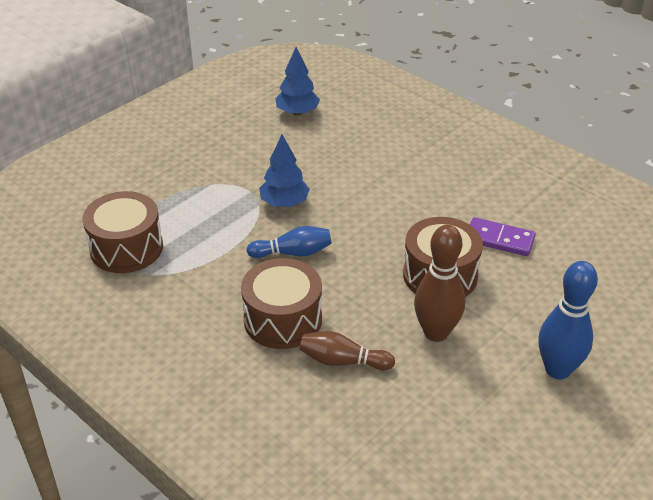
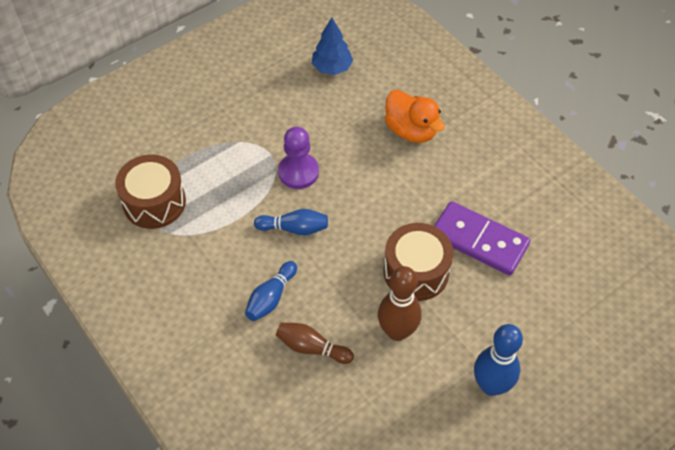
camera: 10 degrees right, 15 degrees up
(283, 319) = (271, 297): brown drum -> blue bowling pin
(284, 203) = (298, 172): blue tree -> purple pawn
(396, 155) = (411, 130): none -> orange duck
(499, 239) = (479, 241): purple domino -> purple domino, size x1.54

